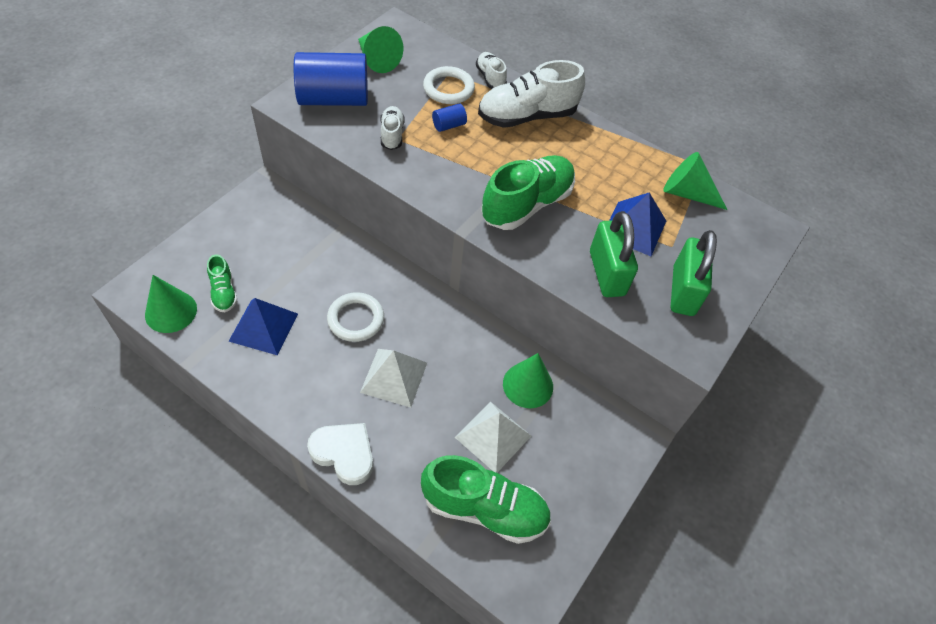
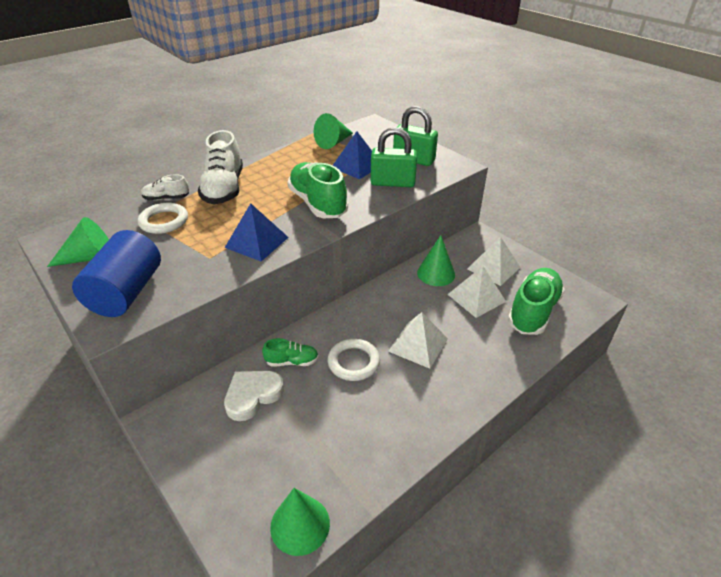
camera: 70 degrees left, 15 degrees down
(223, 292) = (289, 468): green shoe -> green shoe (292, 361)
(263, 327) = (344, 434): blue pyramid -> blue pyramid (257, 242)
(344, 453) = (487, 385): white heart -> white heart (253, 395)
(392, 135) = (202, 260): white shoe -> none
(449, 125) = (210, 227): blue cylinder -> none
(563, 456) = (493, 268): none -> white pyramid

